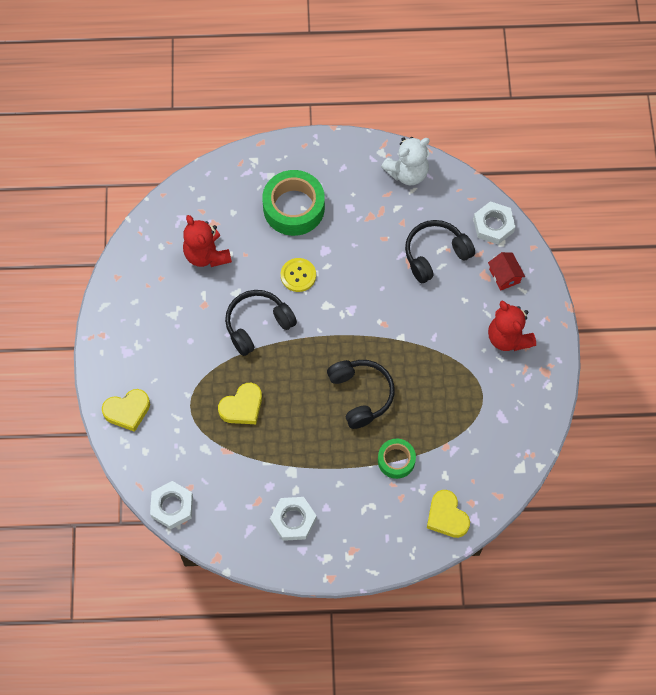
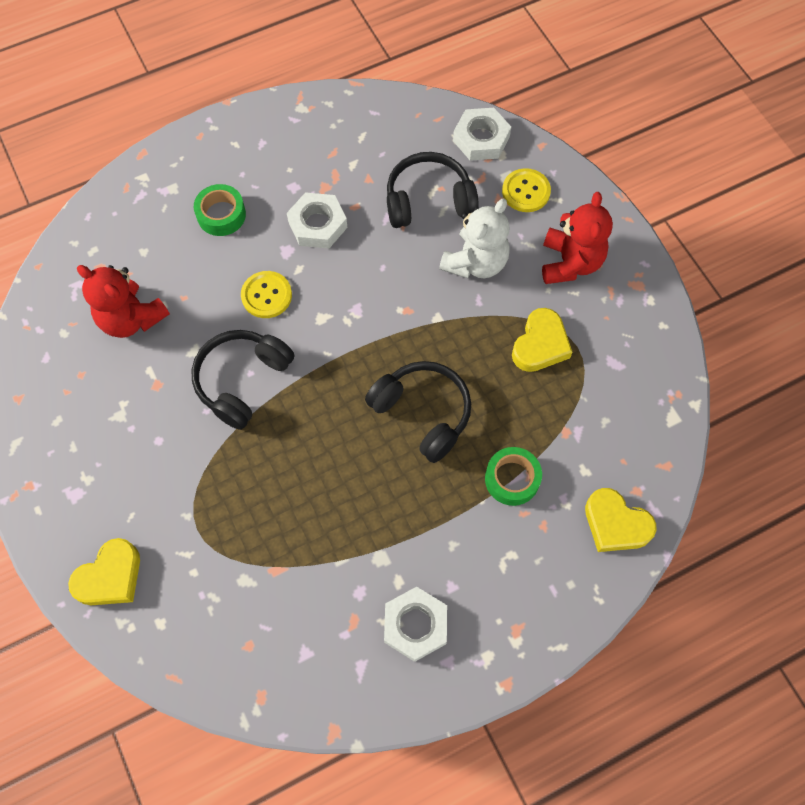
camera: 25 degrees left, 0 degrees up
(172, 506) = (234, 686): white nut -> white nut (317, 224)
(242, 407) = (271, 499): yellow heart -> yellow heart (540, 344)
(294, 208) = (221, 215): green tape -> green tape, size x0.57
(407, 173) = (345, 119): white teddy bear -> white teddy bear (475, 262)
(435, 254) = (428, 200): black headphones -> black headphones turned 45 degrees clockwise
(504, 276) = (526, 191): red house -> yellow button
(508, 338) = (570, 263): red teddy bear -> red teddy bear turned 120 degrees counterclockwise

